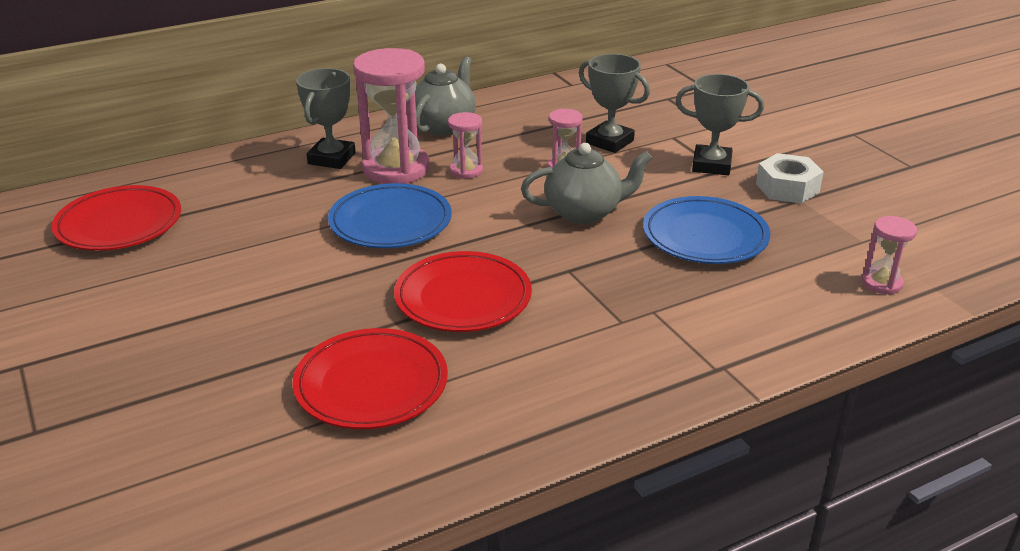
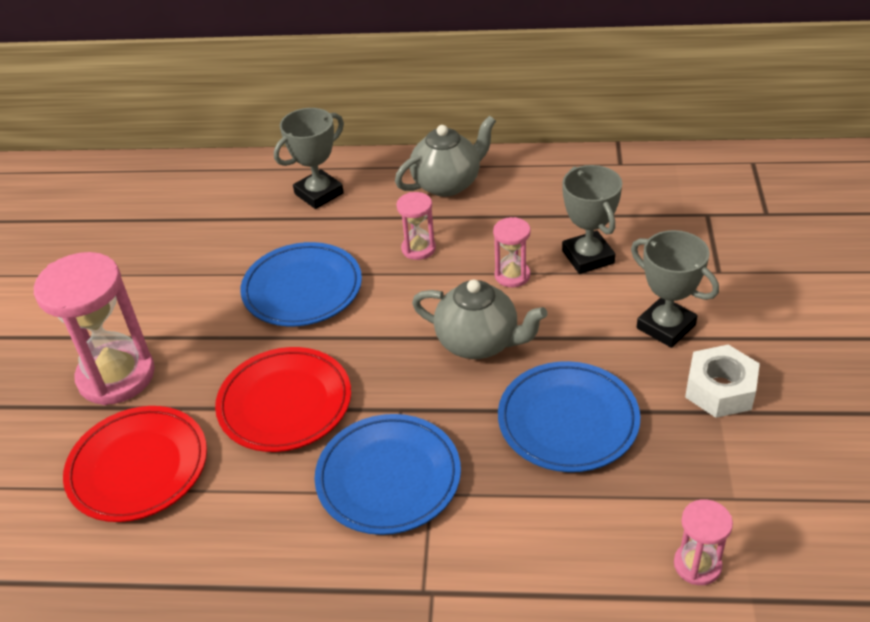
camera: 35 degrees right, 10 degrees up
(119, 224) = (108, 214): red plate -> none
(396, 169) = (360, 225): pink hourglass -> pink hourglass (116, 376)
(608, 313) = (388, 478): none -> blue plate

